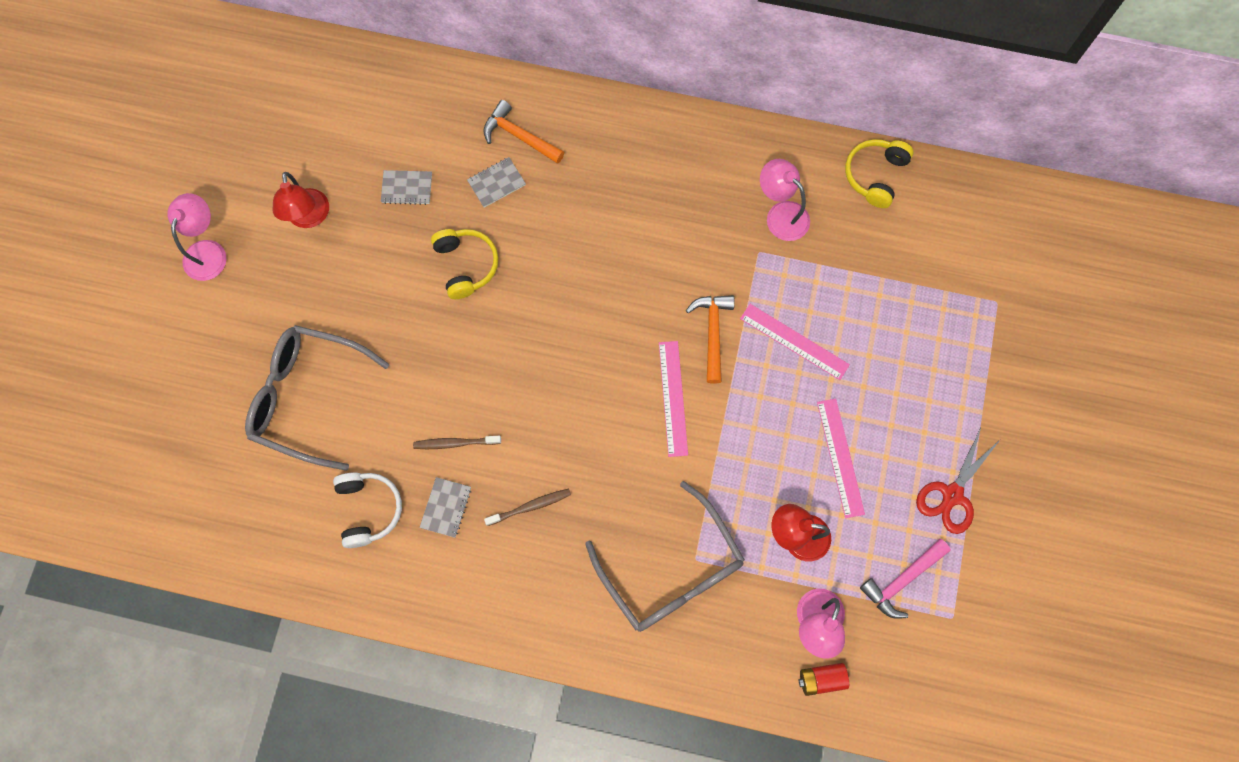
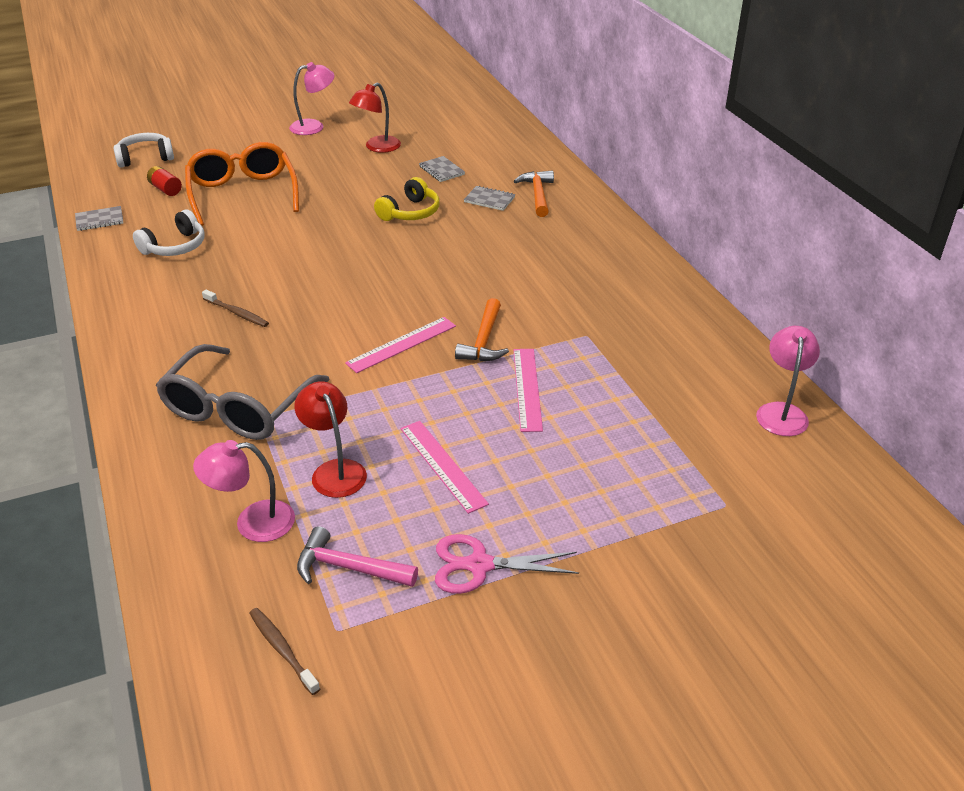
camera: 55 degrees right, 35 degrees down
(144, 458) = (145, 158): none -> white headphones
(307, 397) = (242, 193): grey glasses -> orange glasses
(446, 507) = (203, 277): grey notebook -> grey notebook (99, 220)
(455, 443) = (261, 261): brown toothbrush -> brown toothbrush (282, 650)
(712, 333) = (484, 341): orange hammer -> orange hammer turned 135 degrees clockwise
(781, 214) = (635, 333): pink lamp -> pink lamp (781, 412)
(821, 679) = (193, 553): red battery -> red battery (165, 189)
(840, 457) = (442, 465): pink ruler -> pink ruler turned 75 degrees counterclockwise
(875, 175) = (743, 369): yellow headphones -> none
(952, 495) = (479, 565): red scissors -> pink scissors

